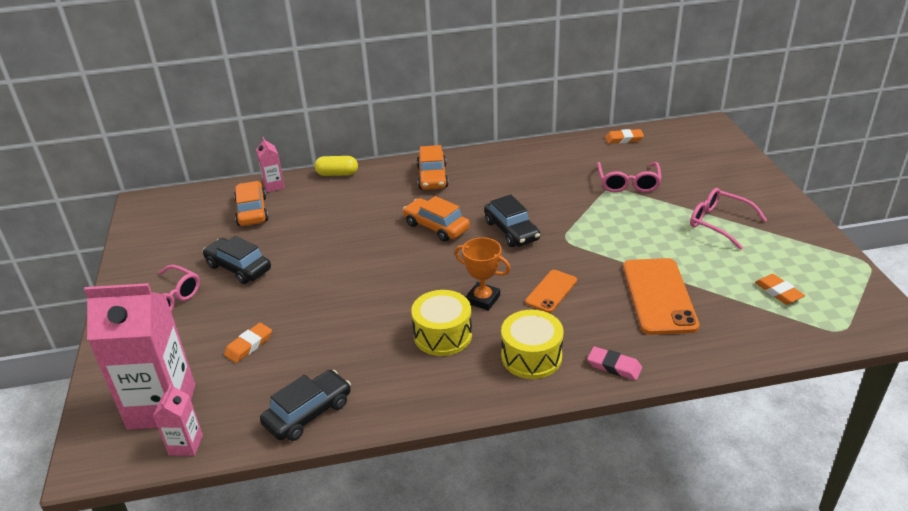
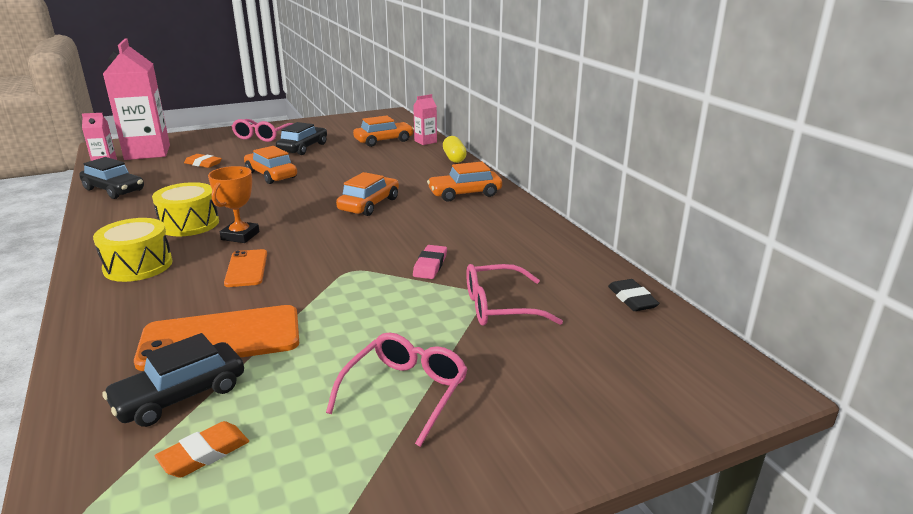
camera: 75 degrees right, 10 degrees down
(322, 288) = (271, 175): none -> orange car
(511, 231) = (365, 239): black car -> black car (180, 395)
(551, 291) = (246, 268): orange phone -> orange phone turned 60 degrees clockwise
(614, 366) = (98, 311): pink eraser -> pink eraser (430, 265)
(624, 139) = (632, 299): orange eraser -> black eraser

